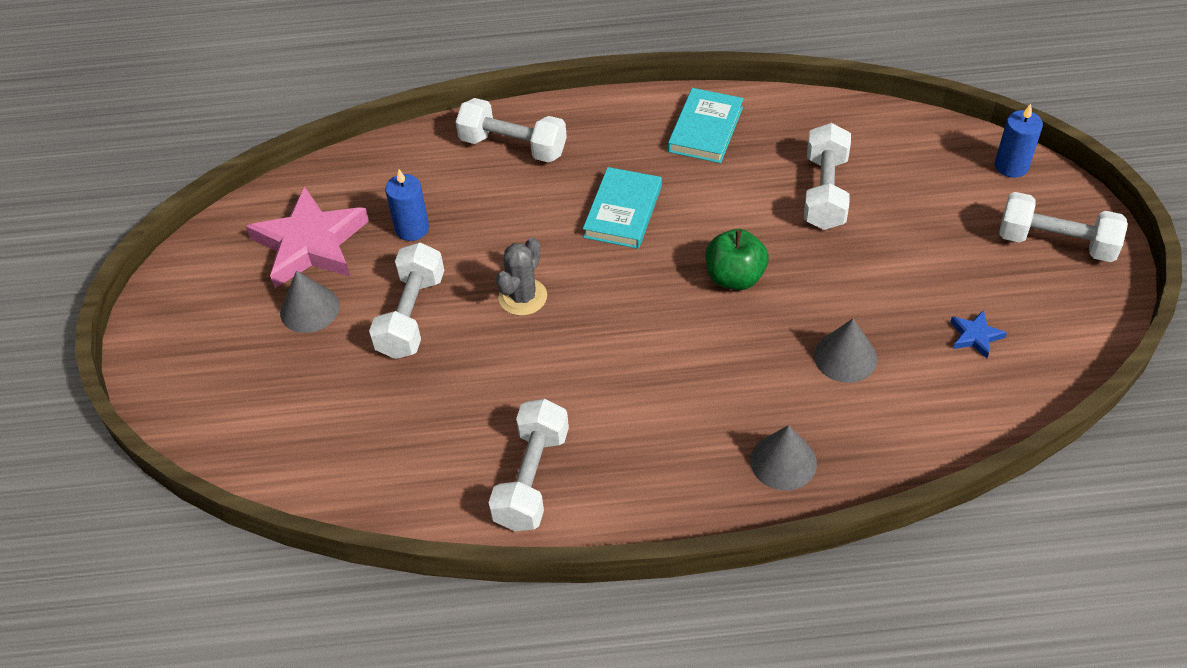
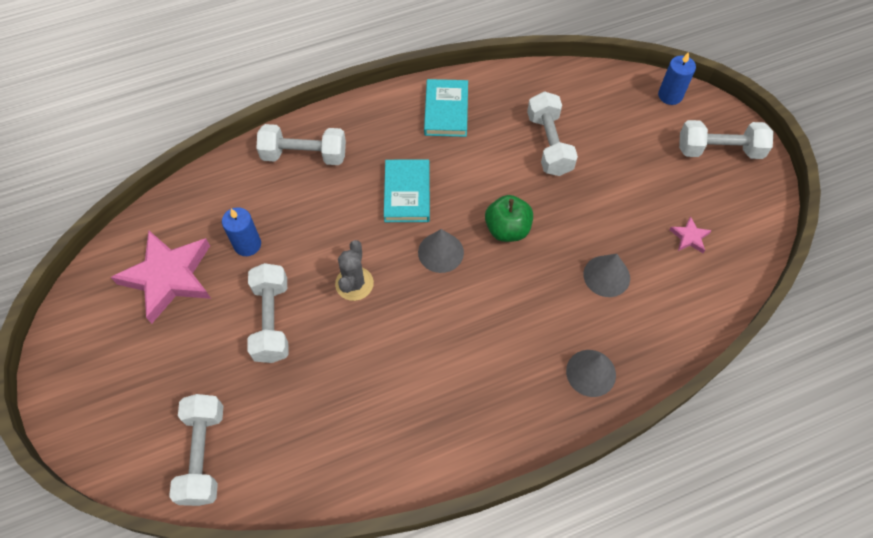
camera: 20 degrees left, 10 degrees up
(309, 309) = (187, 335): grey cone -> grey cone (440, 252)
(532, 478) = (412, 437): white dumbbell -> white dumbbell (203, 454)
(975, 336) = (689, 237): blue star -> pink star

